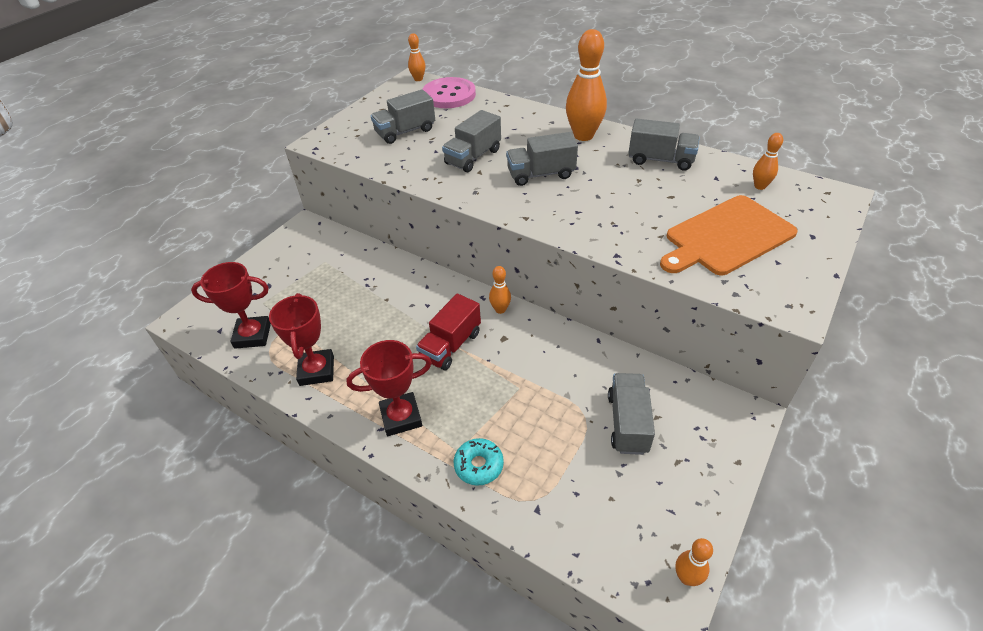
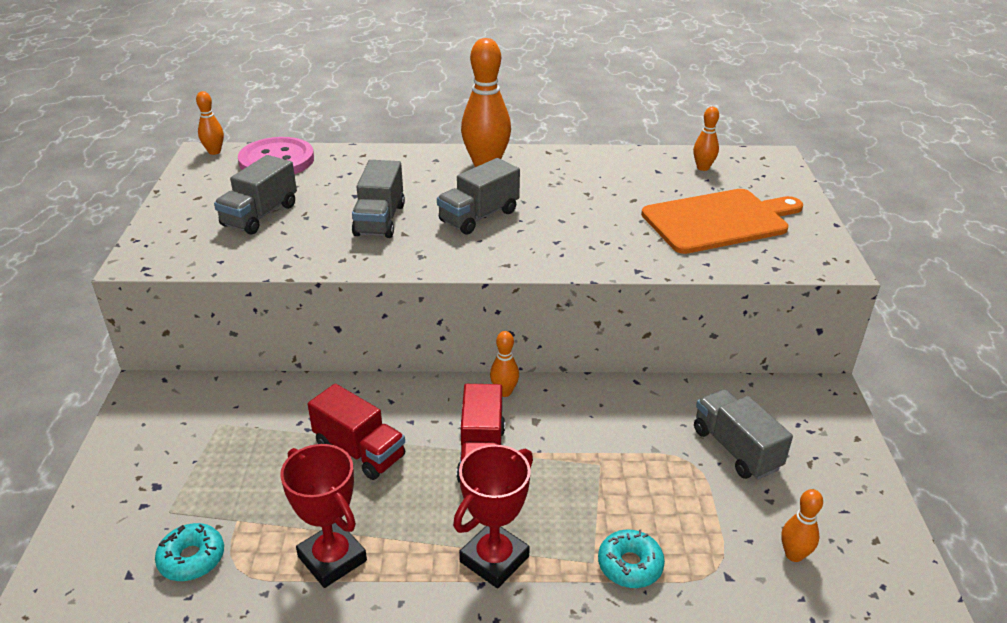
camera: 35 degrees left, 10 degrees down
(252, 335) = (192, 558): red trophy -> turquoise donut
(383, 311) = (359, 451): none -> red truck
(660, 160) = (589, 168): grey truck -> none
(686, 577) = (908, 563): orange bowling pin -> orange bowling pin (794, 555)
(726, 236) = (719, 221): orange cutting board -> orange cutting board turned 135 degrees counterclockwise

